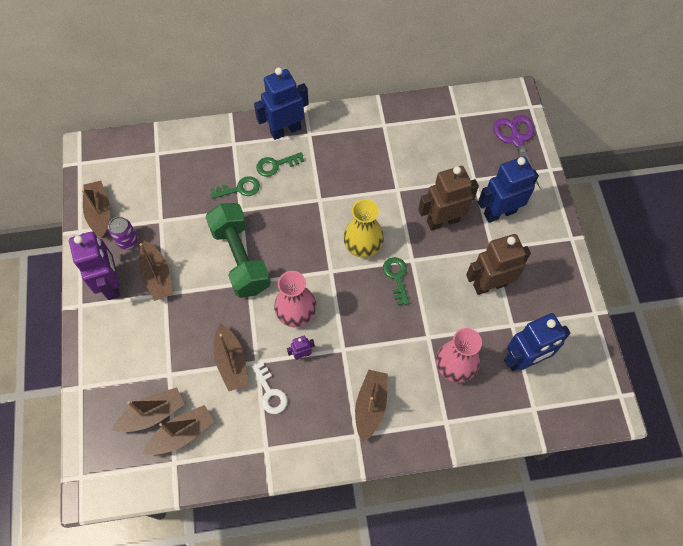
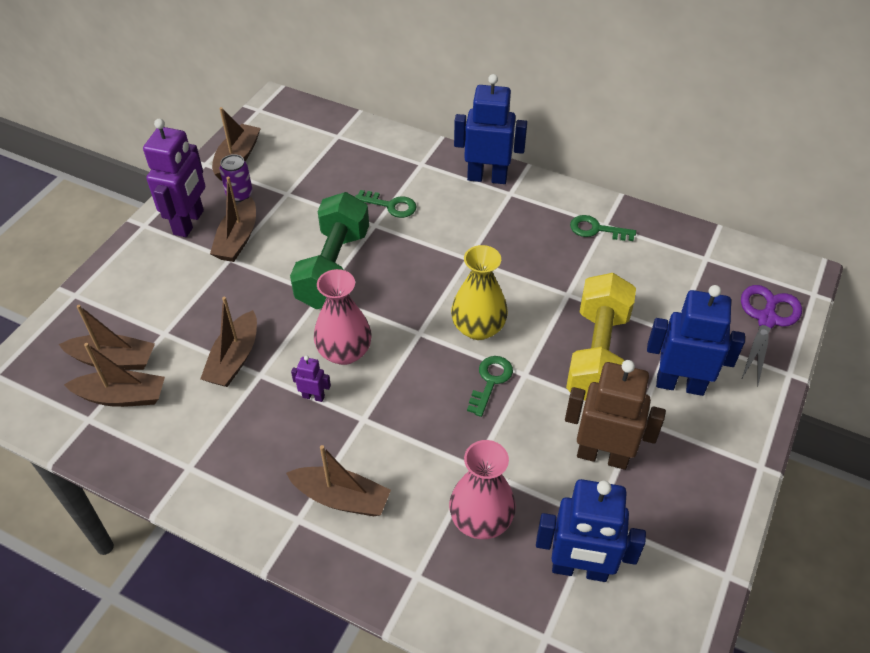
camera: 35 degrees right, 15 degrees down
(270, 392) = (245, 413): white key -> none
(276, 165) = (448, 203): green key -> green key (596, 229)
(370, 406) = (341, 498): brown boat -> brown boat turned 60 degrees clockwise
(443, 221) = (597, 354): brown robot -> yellow dumbbell

